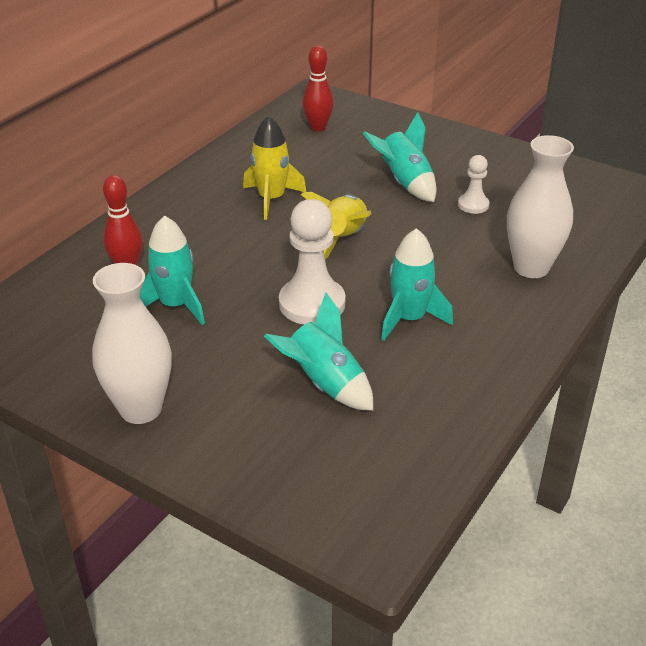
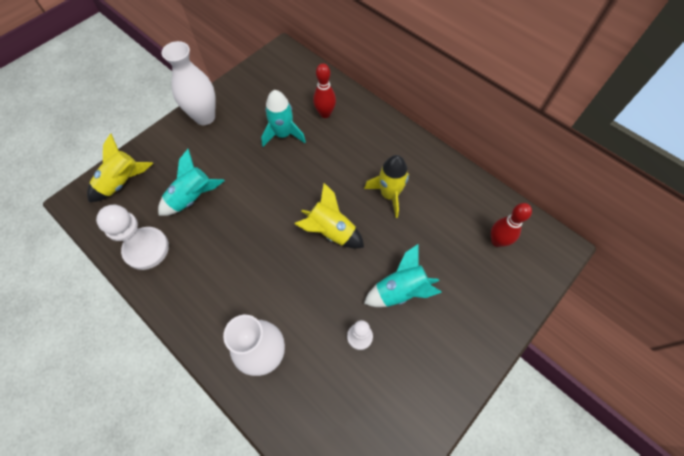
camera: 100 degrees right, 25 degrees up
(312, 304) = (265, 202): white pawn -> white pawn (146, 249)
(315, 488) = (122, 182): none -> yellow rocket
(409, 319) = (233, 254): turquoise rocket -> none

